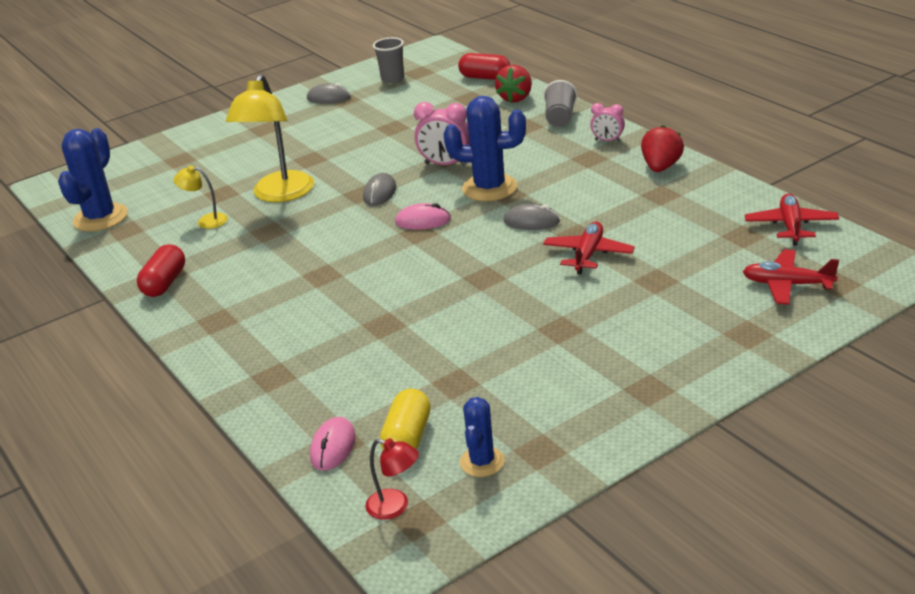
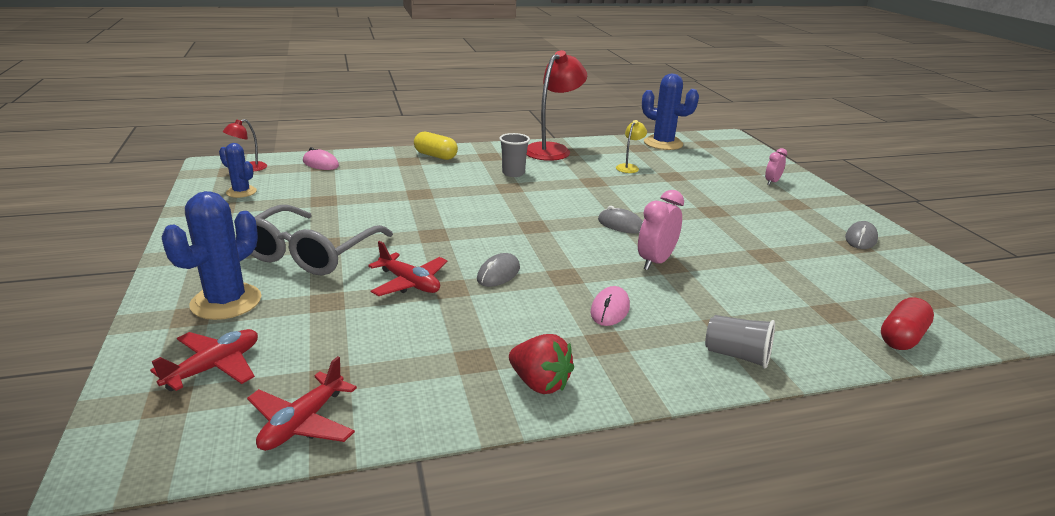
camera: 105 degrees right, 5 degrees down
(165, 283) = (552, 149): red capsule -> red lamp
(279, 195) = (651, 192): yellow lamp -> none
(392, 79) = (910, 279): grey cup -> grey cup (513, 173)
(407, 438) = (296, 180): yellow capsule -> yellow capsule (435, 156)
(423, 221) = (551, 231): pink mouse -> pink mouse (610, 309)
(489, 188) = (585, 270): blue cactus -> blue cactus (226, 302)
(515, 98) = (819, 341): red strawberry -> none
(587, 328) = (310, 253): none -> grey glasses
(607, 141) = (645, 369): pink clock -> pink clock (772, 182)
(791, 226) = (302, 423): red plane -> red plane turned 90 degrees clockwise

